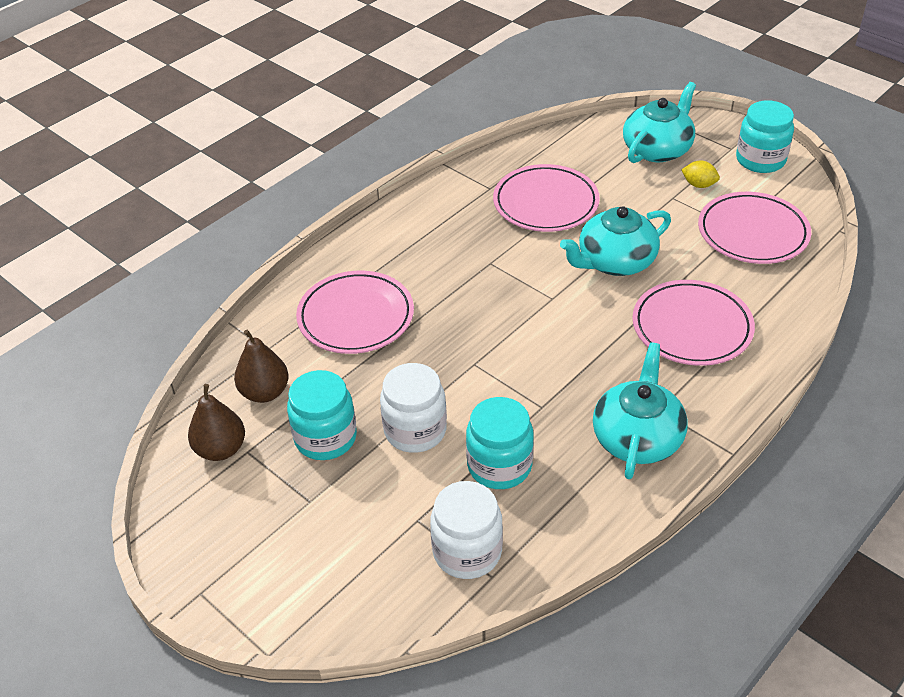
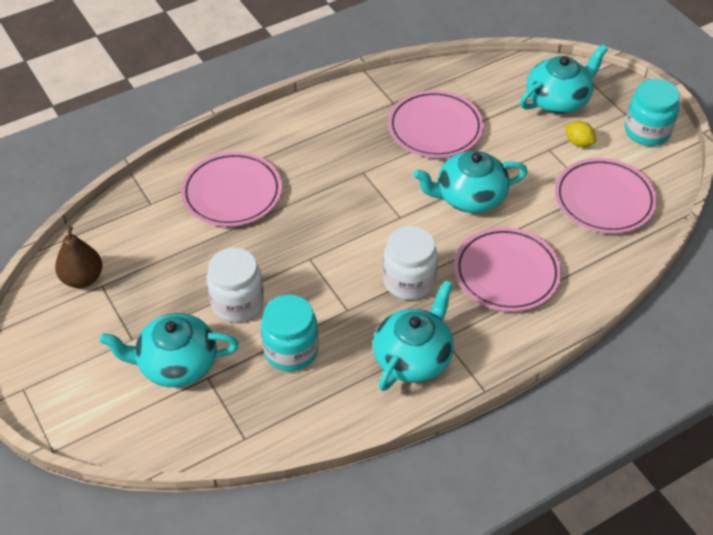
camera: 15 degrees right, 5 degrees up
(265, 392) = (134, 240): brown pear -> none
(325, 438) = (165, 290): turquoise jar -> none
(374, 515) = (176, 364): none -> turquoise teapot
(467, 552) = (234, 413): white jar -> white jar (409, 281)

